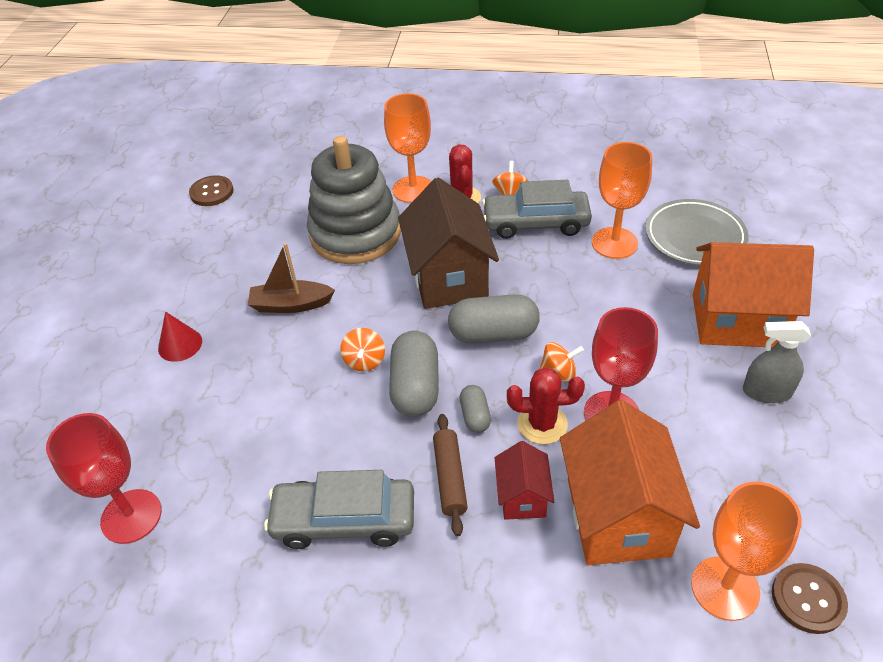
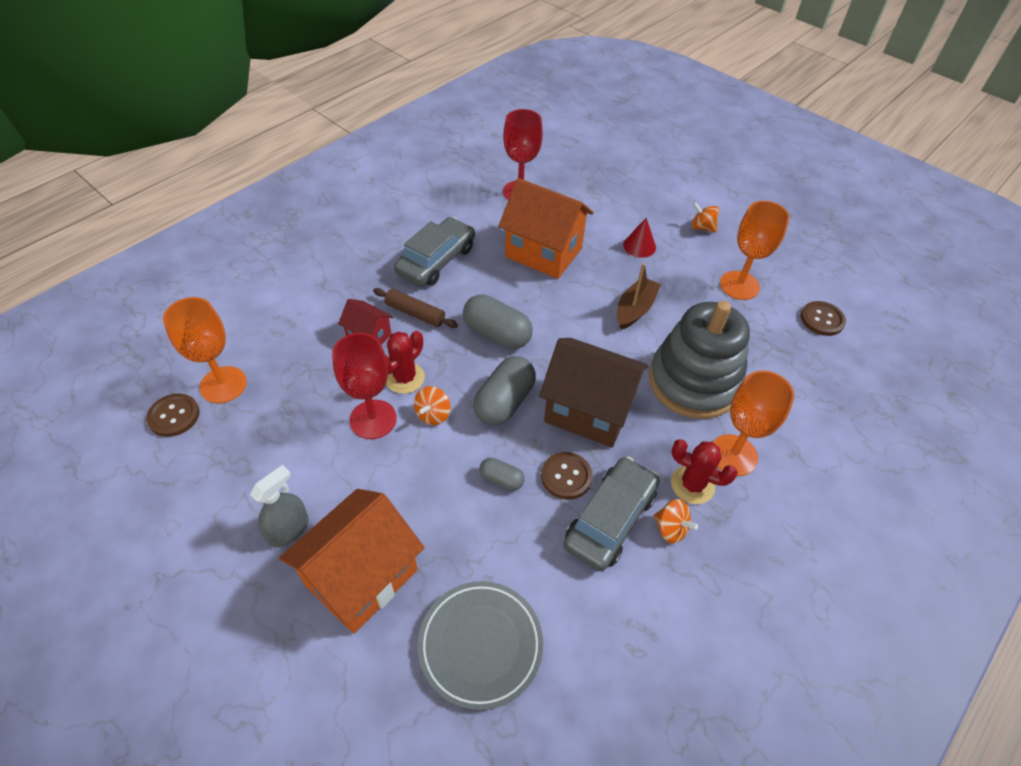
camera: 120 degrees right, 5 degrees up
(364, 361) = (544, 321): orange spinning top -> orange spinning top (702, 227)
(475, 416) = (445, 349): grey capsule -> grey capsule (501, 479)
(526, 260) = (566, 476): none -> brown button
(614, 243) = (531, 563): orange goblet -> orange goblet (739, 285)
(618, 516) = (310, 370): orange house -> orange house (543, 253)

